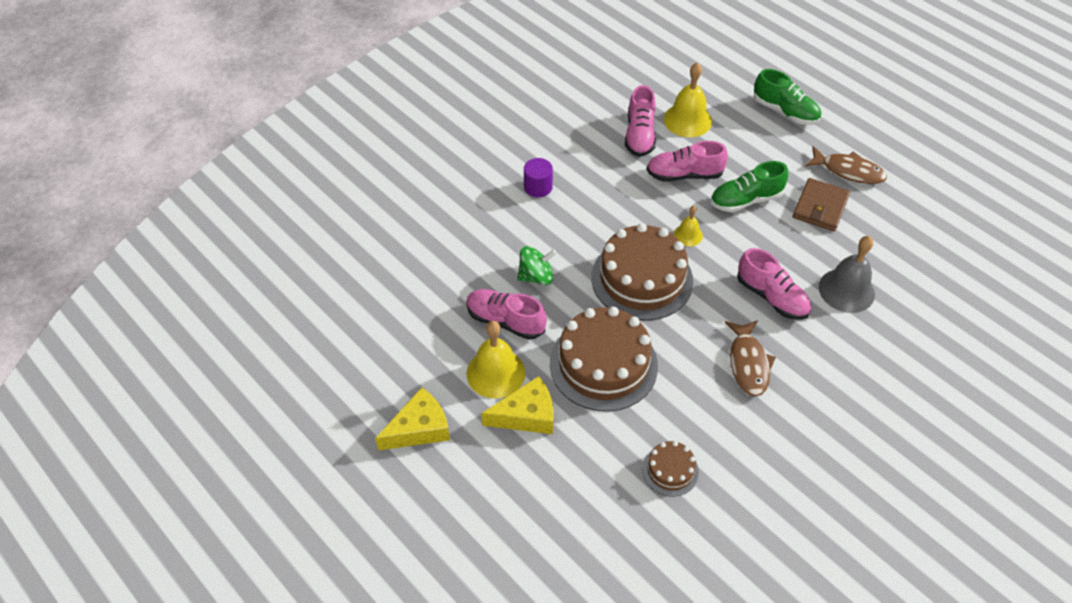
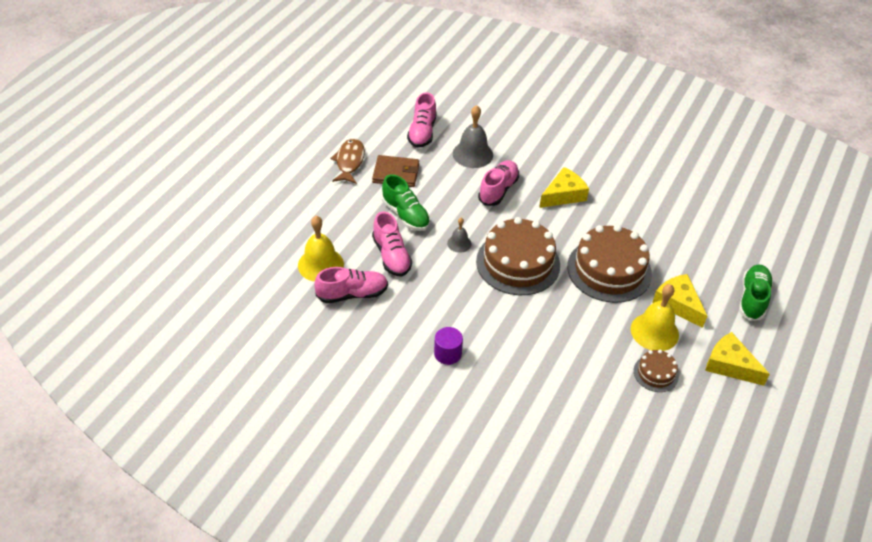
camera: 110 degrees left, 5 degrees down
(505, 321) = (604, 338): pink shoe -> pink shoe (422, 132)
(536, 276) = (549, 329): green spinning top -> none
(670, 470) = (670, 221): brown cake -> brown cake (656, 373)
(688, 235) = (459, 243): yellow bell -> grey bell
(748, 363) = (563, 195): brown fish -> yellow cheese
(785, 111) = (289, 203): green shoe -> green shoe (752, 298)

